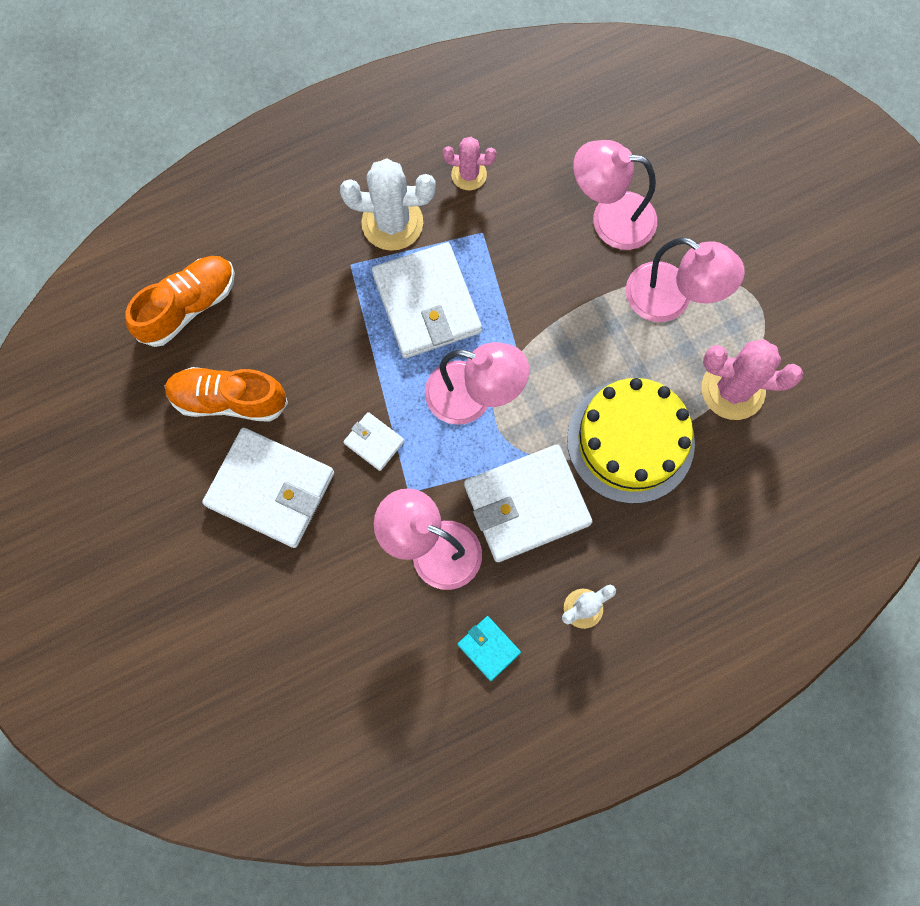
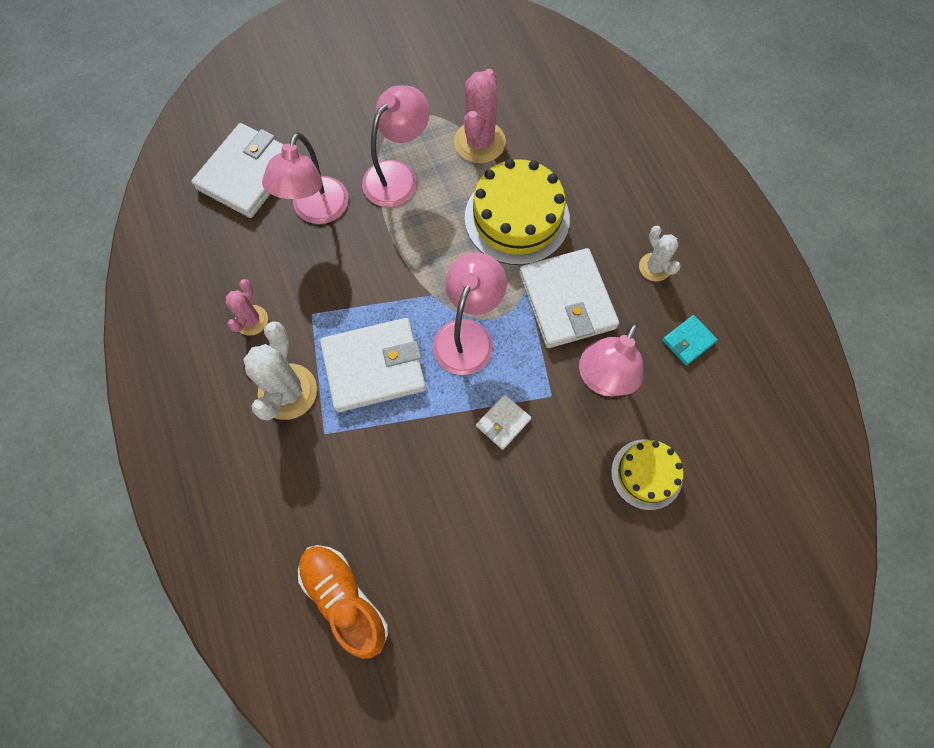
camera: 85 degrees left, 5 degrees down
(229, 400) = (449, 559): orange shoe -> none
(271, 489) = (542, 521): white wallet -> white wallet (248, 174)
(326, 598) = (646, 474): none -> yellow cake

